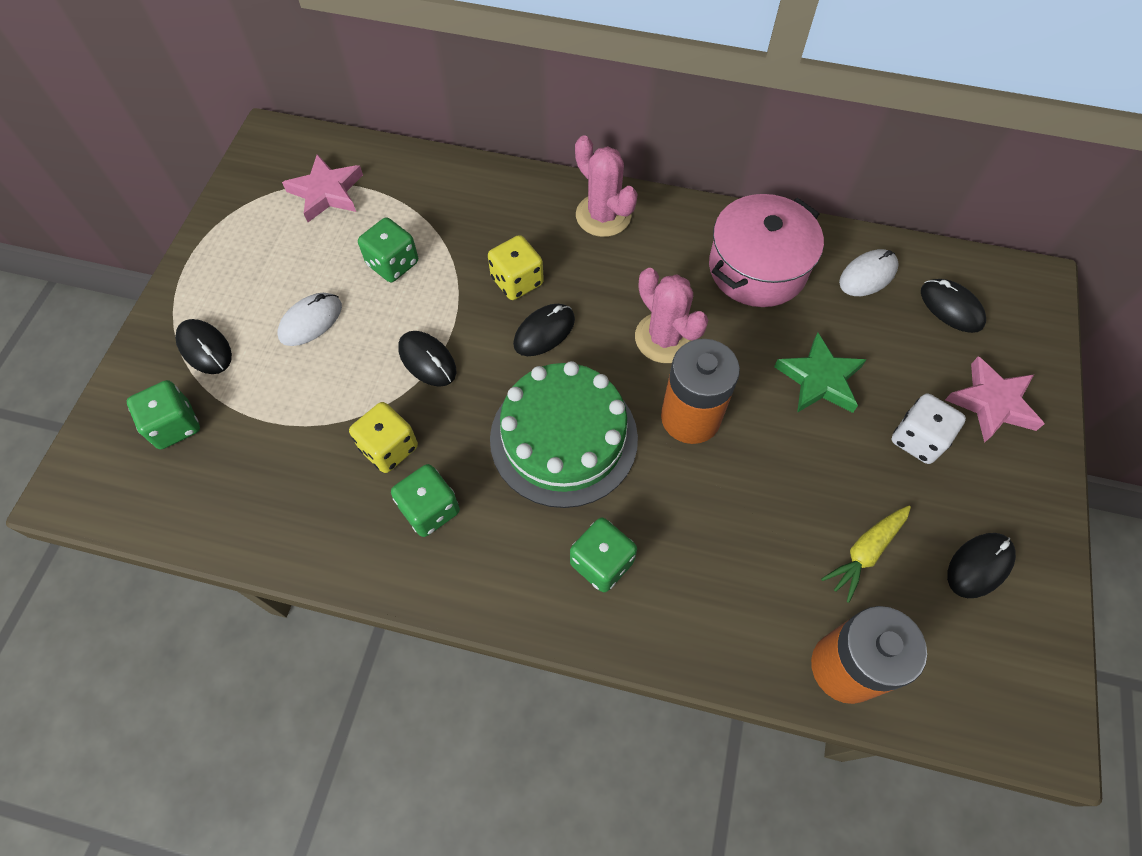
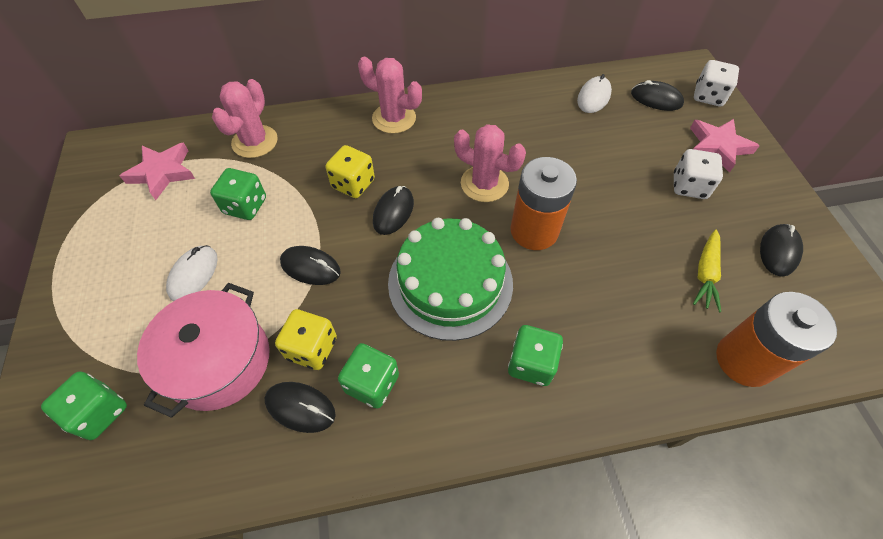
camera: 25 degrees left, 5 degrees down
(205, 348) = (102, 333): black mouse -> black mouse (300, 407)
(436, 189) = (255, 142): none -> pink cactus
(757, 268) = (520, 117): pink pot -> pink pot (219, 361)
(819, 379) = (604, 172): green star -> none
(1027, 330) = (708, 96): none -> white dice

